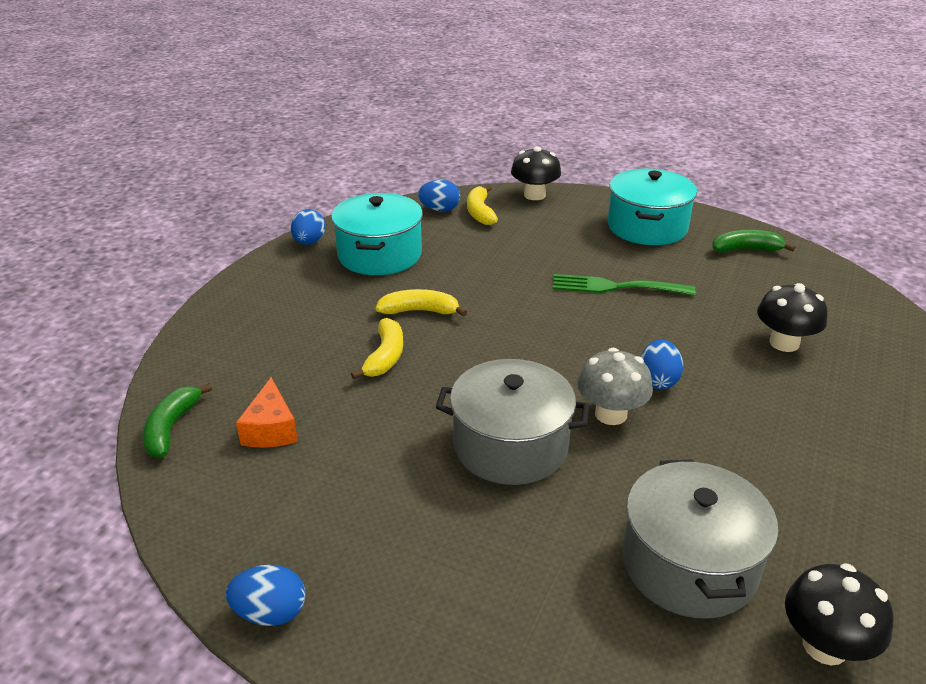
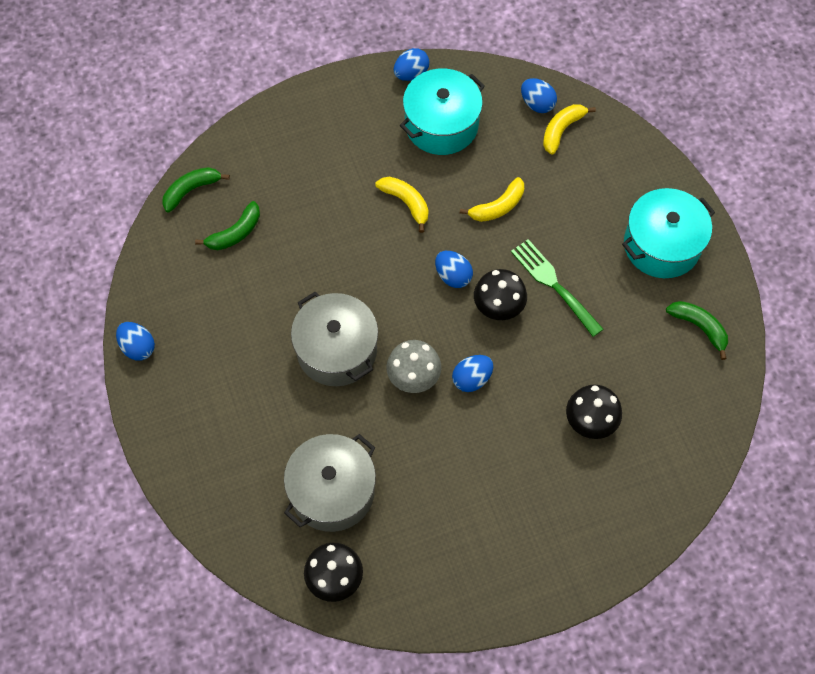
camera: 45 degrees right, 30 degrees up
(271, 429) = (235, 233): orange cheese -> green banana
(385, 357) = (345, 227): yellow banana -> yellow banana (498, 207)
(532, 329) = (453, 276): none -> blue egg
(534, 195) = (627, 141): black mushroom -> black mushroom (498, 307)

